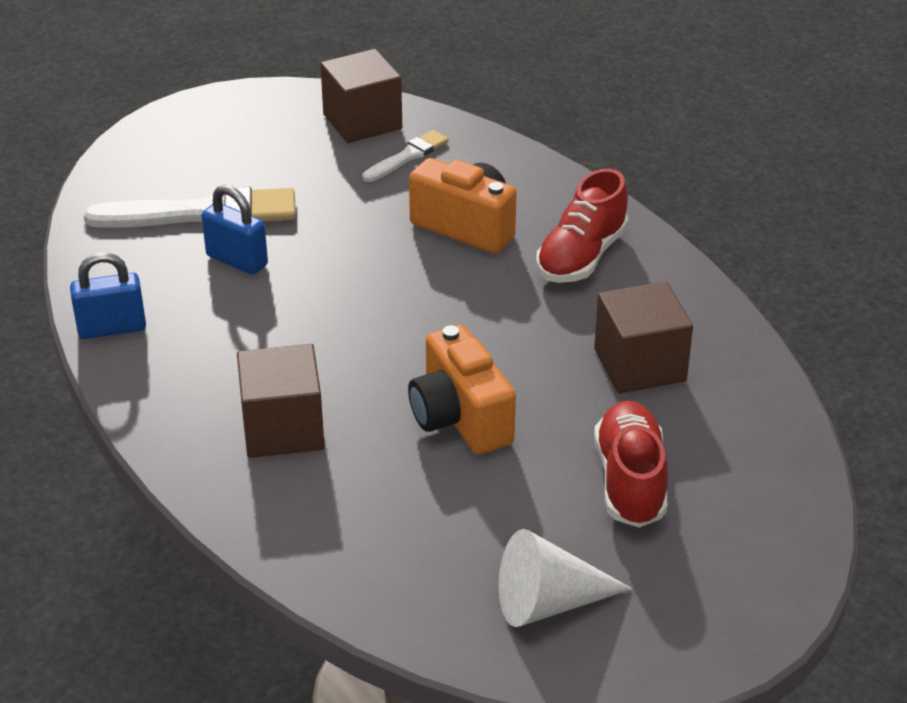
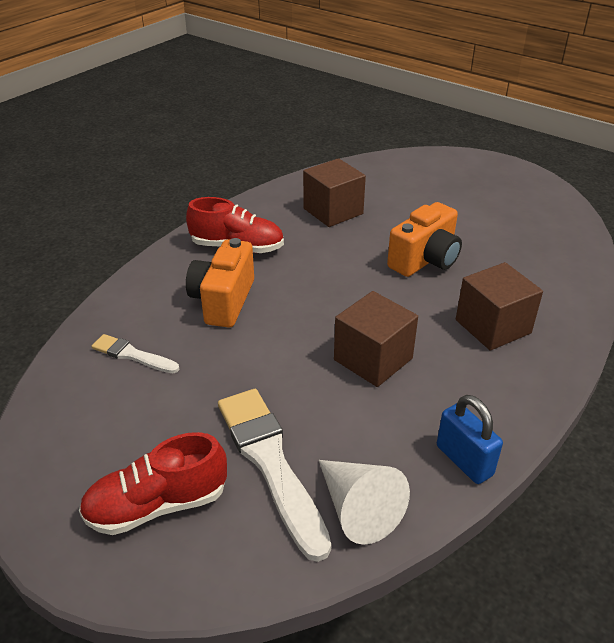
camera: 110 degrees left, 0 degrees up
(237, 260) = (328, 413): blue padlock -> none
(362, 121) = (77, 399): brown cube -> brown cube (373, 359)
(549, 602) = (528, 208): white cone -> white cone (358, 508)
(630, 481) = (427, 200): red shoe -> red shoe (157, 505)

